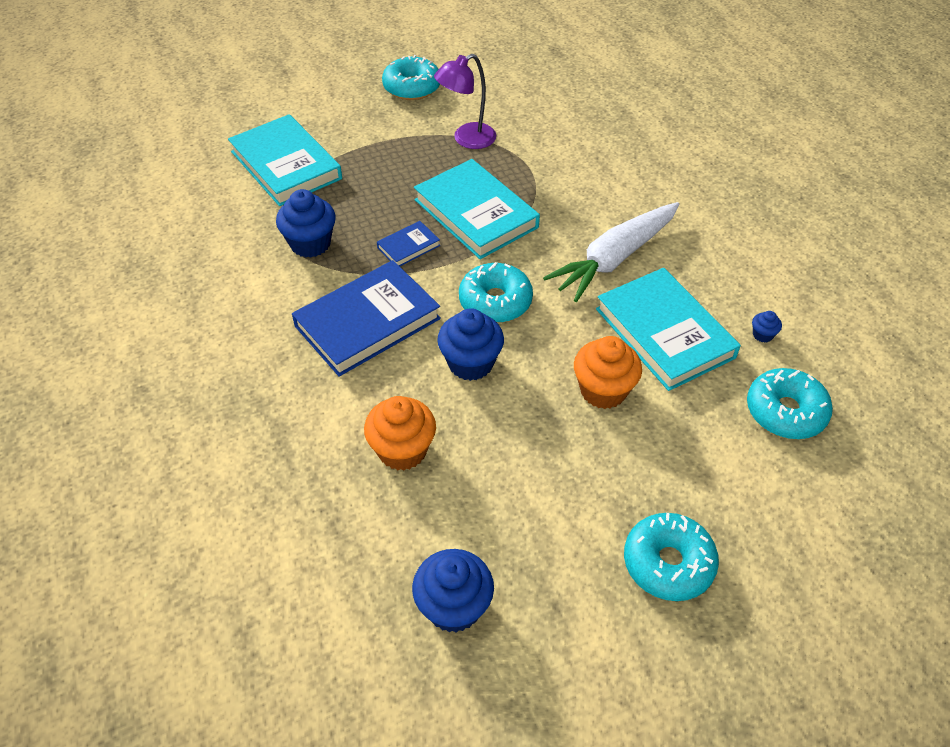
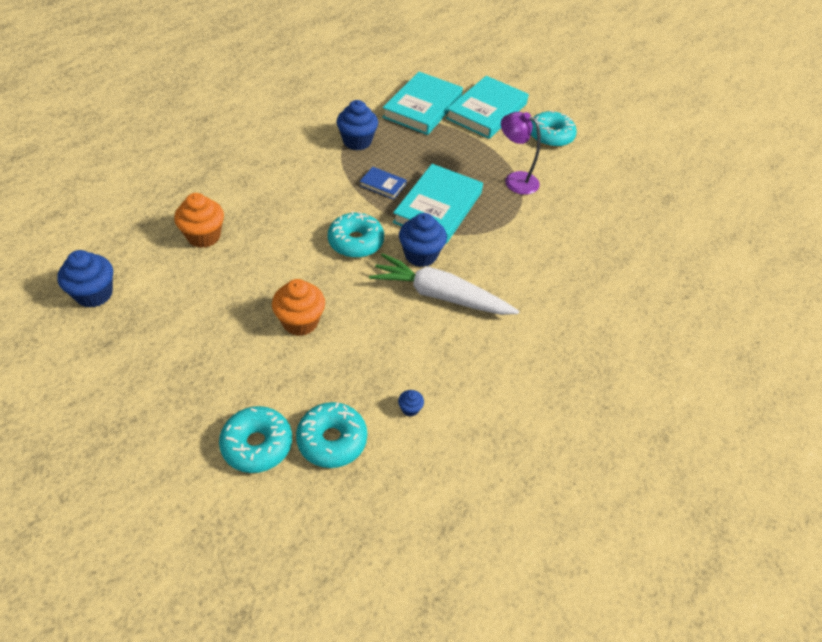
camera: 60 degrees right, 0 degrees up
(367, 322) = (302, 188): blue book -> none
(470, 363) = (291, 246): blue cupcake -> blue cupcake (420, 255)
(664, 333) = (377, 344): turquoise book -> turquoise book (486, 111)
(668, 563) = (159, 395): turquoise donut -> turquoise donut (257, 445)

